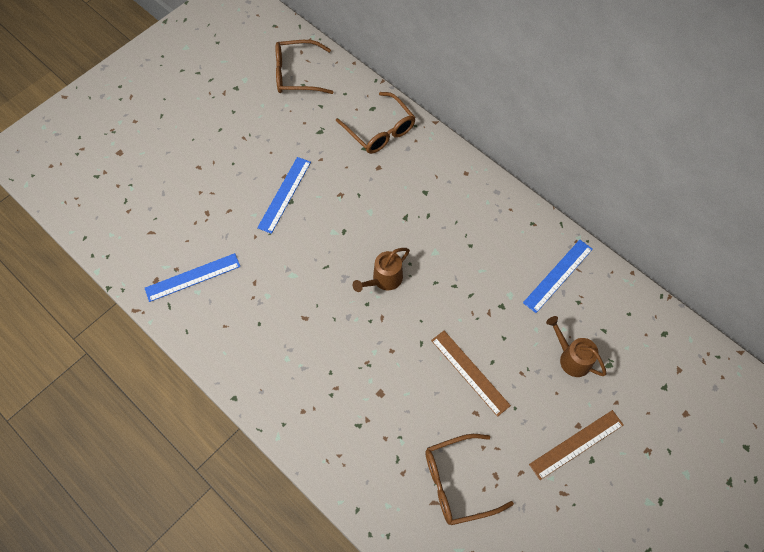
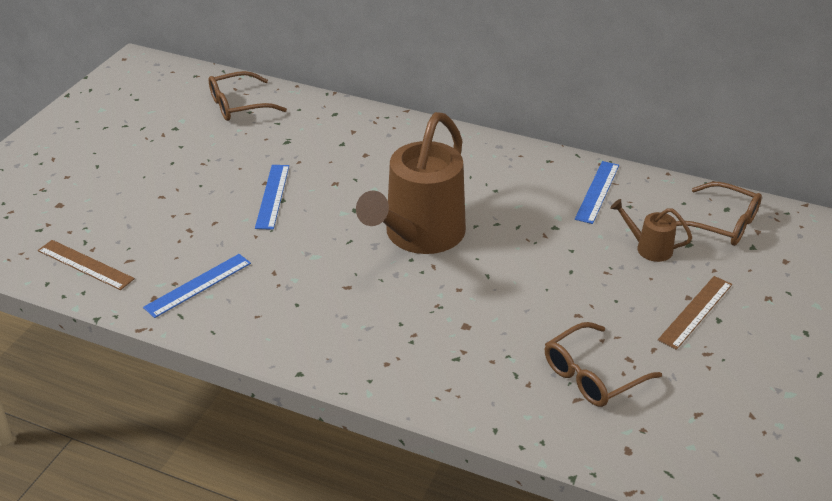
camera: 20 degrees left, 25 degrees down
(379, 130) = (351, 127): brown glasses -> brown glasses (721, 223)
(383, 280) = (419, 236): brown watering can -> brown watering can, size x2.31
(469, 372) = (552, 285): brown ruler -> brown ruler (85, 265)

